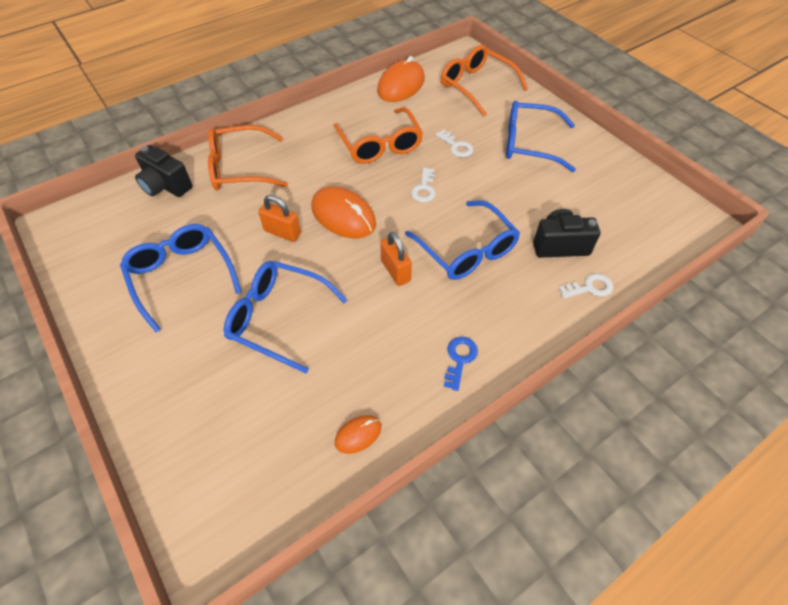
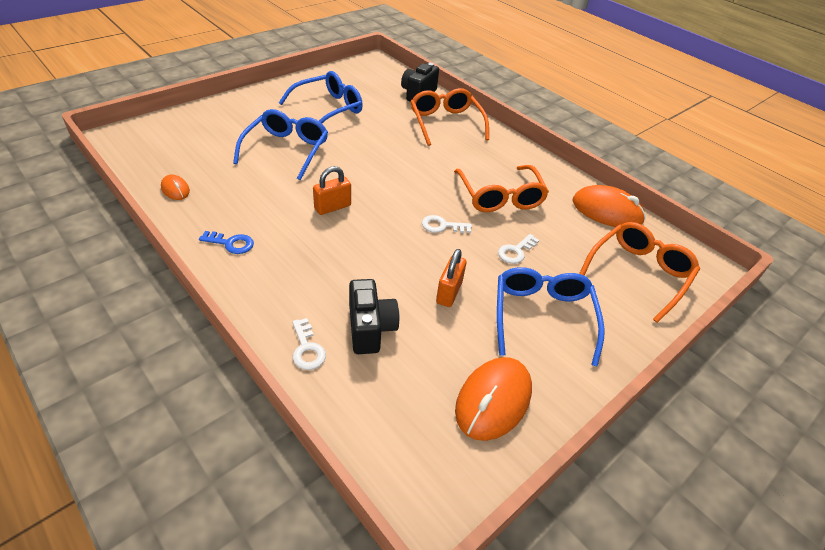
camera: 80 degrees right, 10 degrees down
(282, 232) = (374, 147): orange padlock -> orange padlock (449, 292)
(343, 216) = (397, 177): orange mouse -> orange mouse (493, 400)
(380, 145) = (500, 197): orange glasses -> orange glasses turned 75 degrees counterclockwise
(466, 250) = (359, 253): blue glasses -> none

